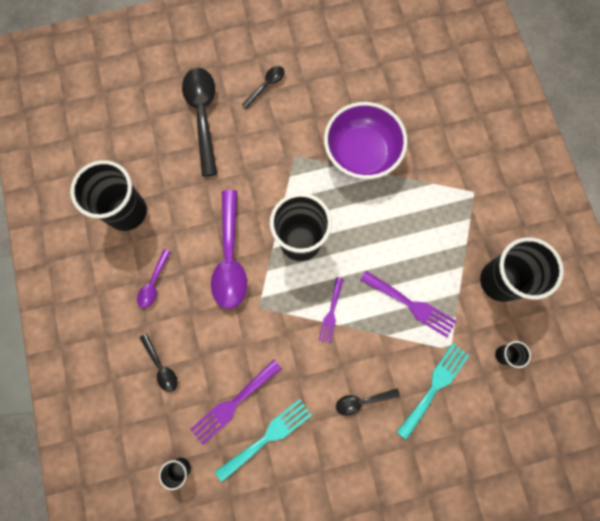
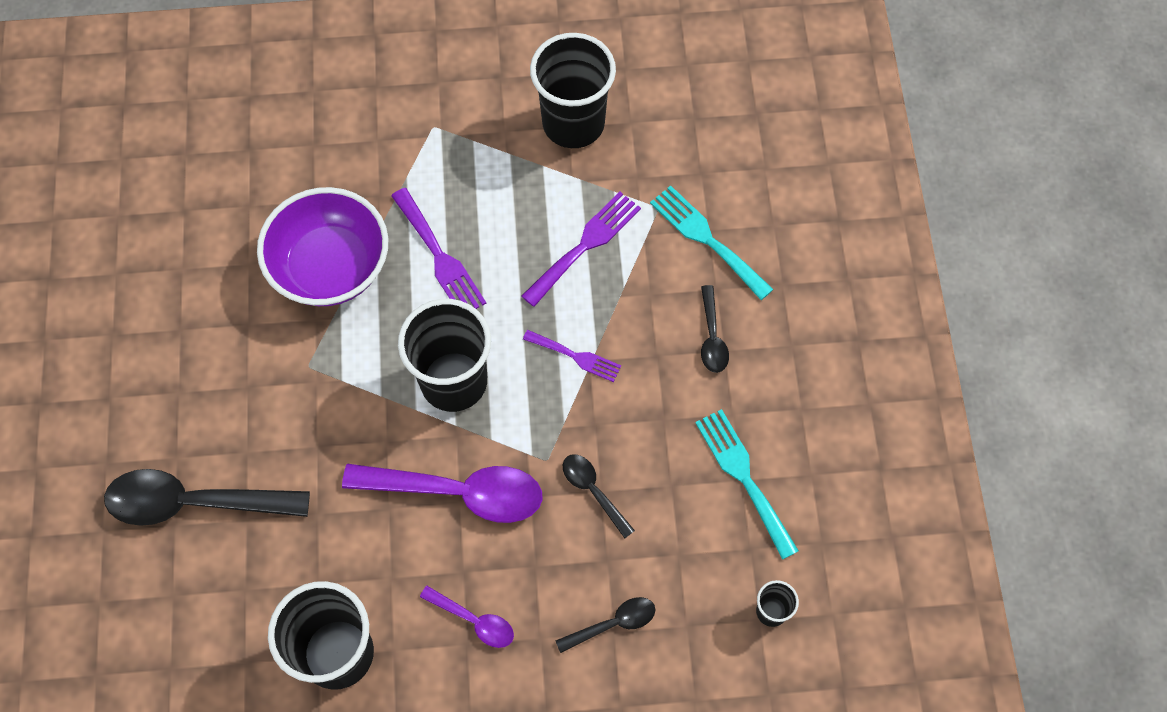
camera: 80 degrees left, 10 degrees down
(233, 403) = (688, 520): purple fork -> purple fork (440, 257)
(266, 86) = (169, 391): black spoon -> black spoon (593, 491)
(504, 355) = (678, 143): black cup -> none

